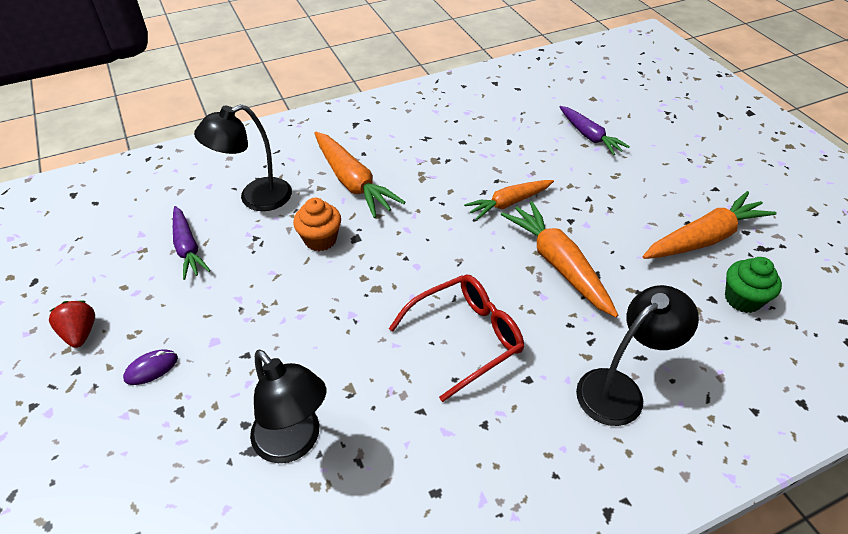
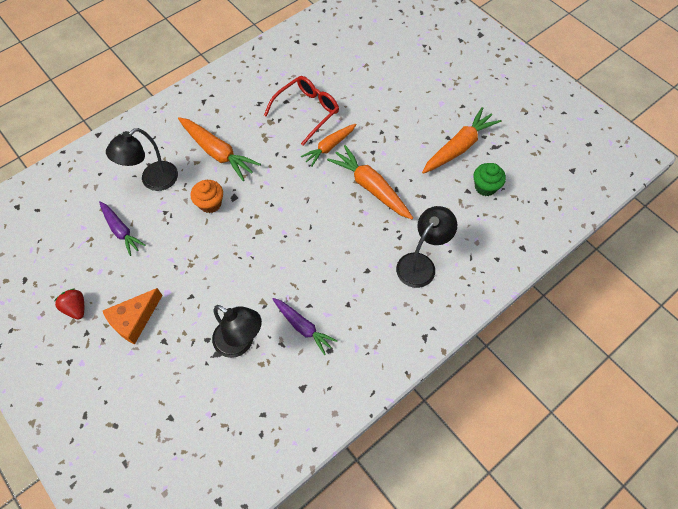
camera: 15 degrees left, 15 degrees up
(151, 368) = (134, 320): purple mouse -> orange cheese
(466, 337) = (324, 252): red glasses -> red glasses (307, 111)
(589, 136) = (373, 78): purple carrot -> purple carrot (303, 327)

